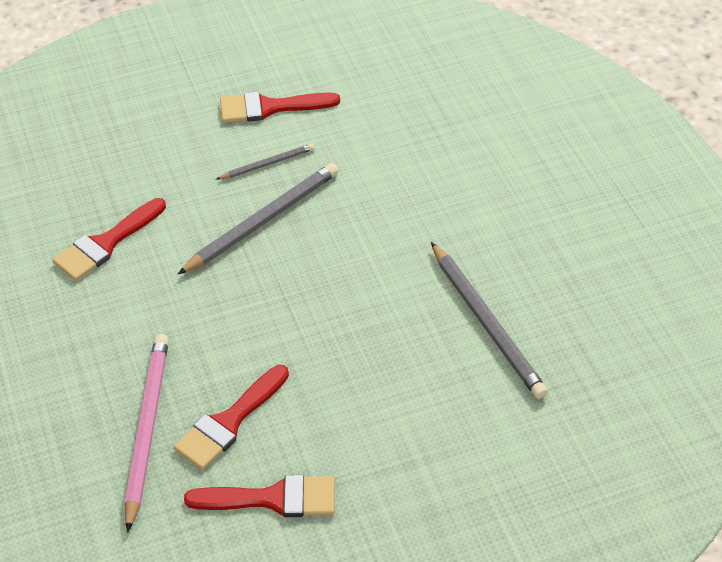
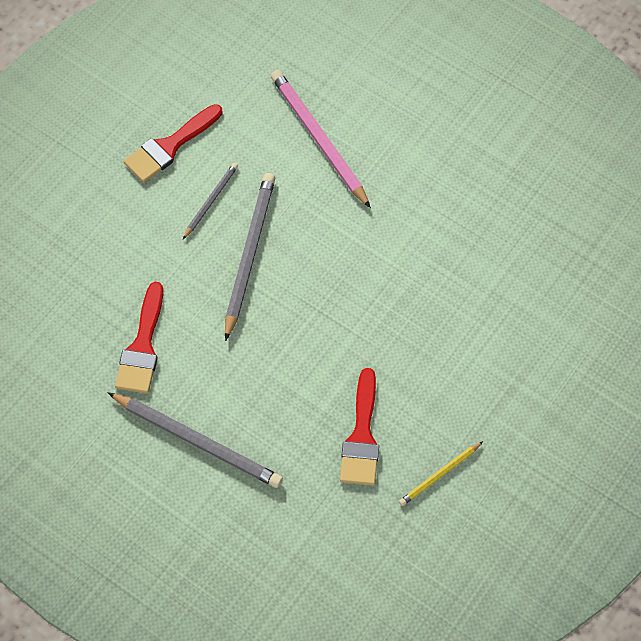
camera: 35 degrees left, 15 degrees up
(147, 429) = (307, 479): pink pencil -> pink pencil (318, 139)
(272, 499) = (439, 475): red brush -> yellow pencil
(487, 323) = (481, 245): grey pencil -> grey pencil (198, 441)

